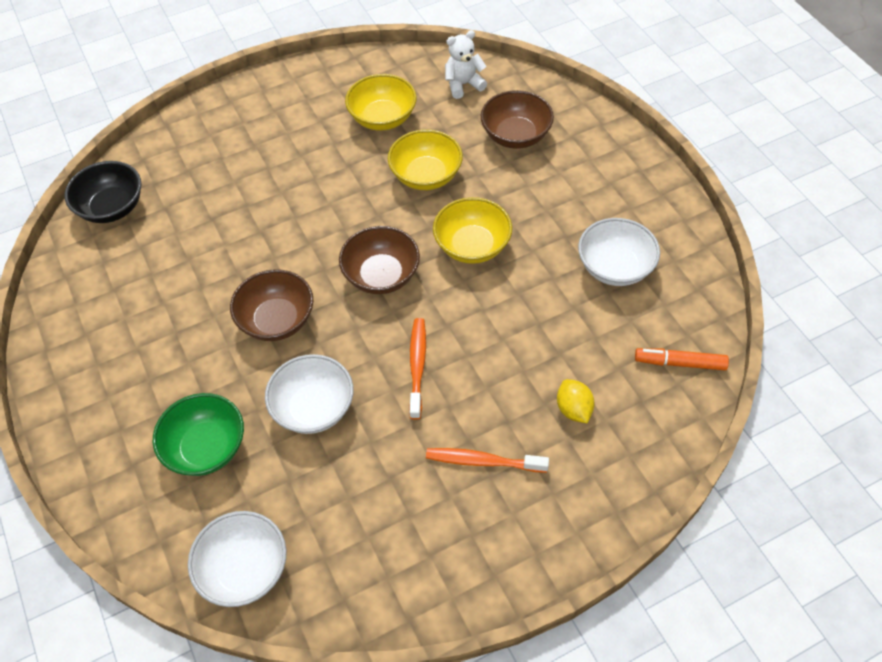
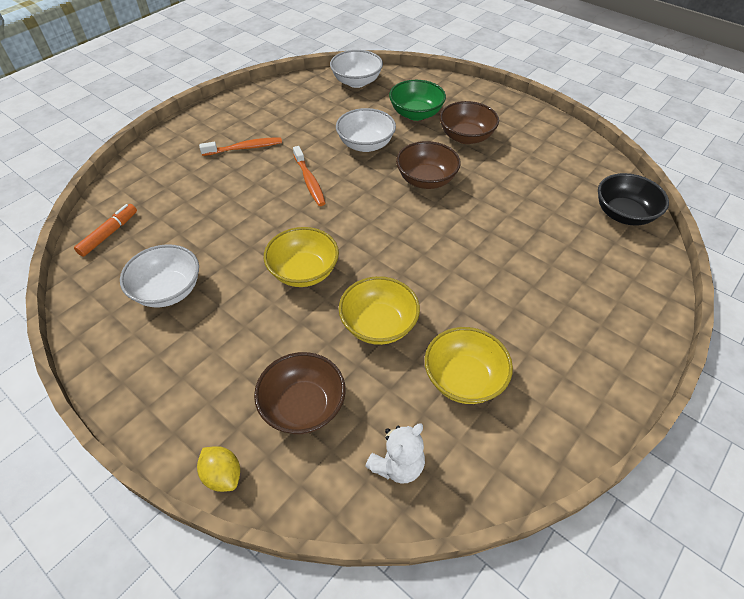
camera: 155 degrees right, 5 degrees down
(381, 275) = (368, 228): brown bowl -> brown bowl (466, 137)
(573, 409) = (189, 187): yellow lemon -> yellow lemon (223, 475)
(680, 363) = (109, 234): orange marker -> orange marker turned 45 degrees counterclockwise

